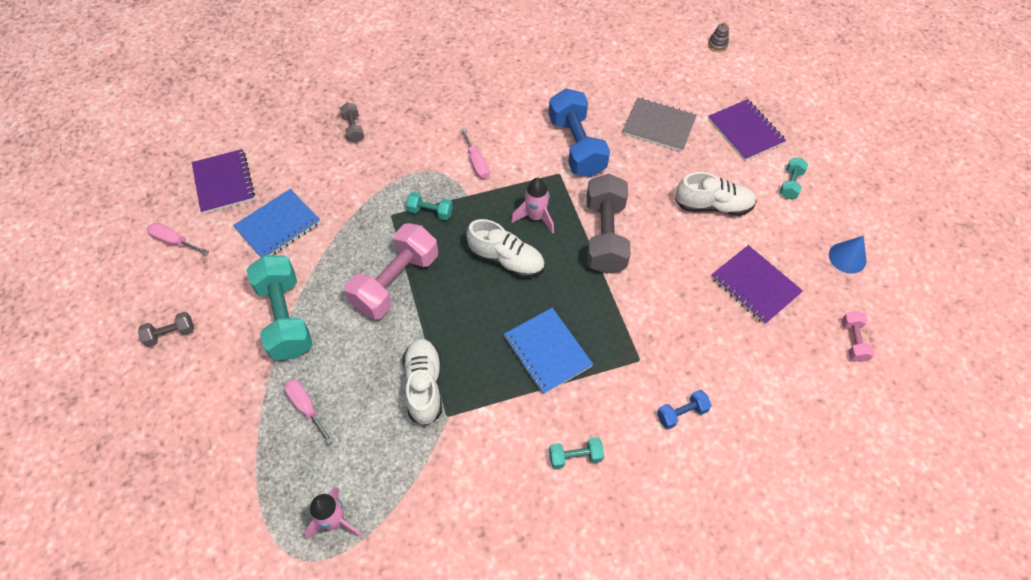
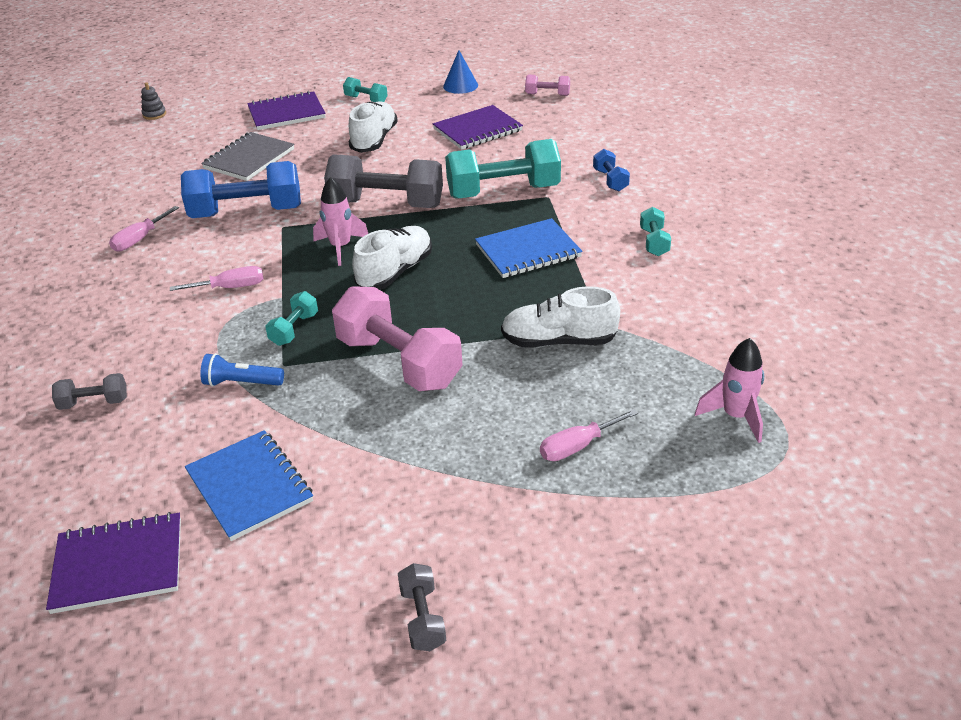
camera: 80 degrees left, 20 degrees down
(174, 241) = (222, 631): pink screwdriver -> pink screwdriver (139, 239)
(285, 318) = (427, 472): turquoise dumbbell -> turquoise dumbbell (503, 191)
(372, 197) = (241, 383): none -> blue flashlight

